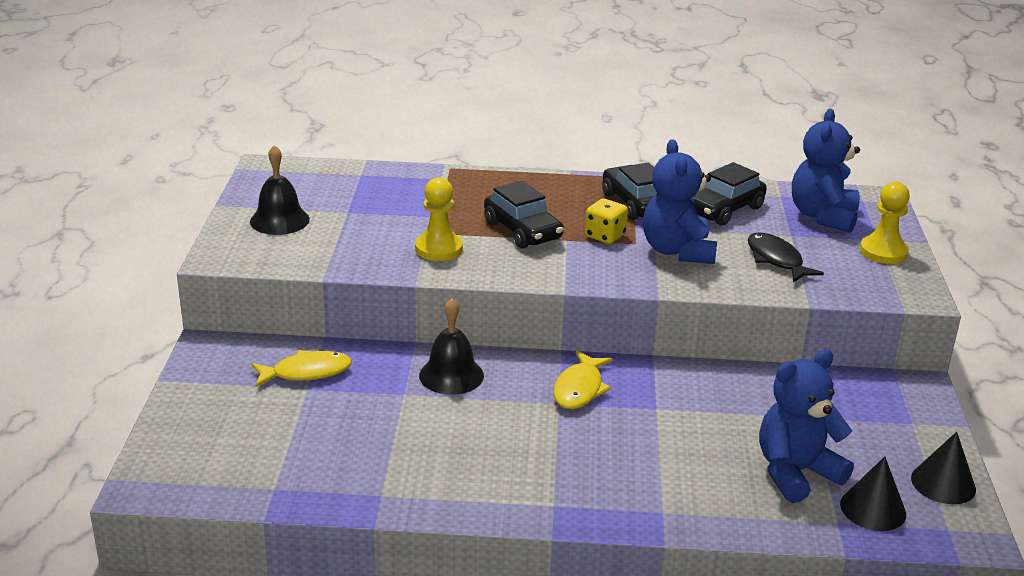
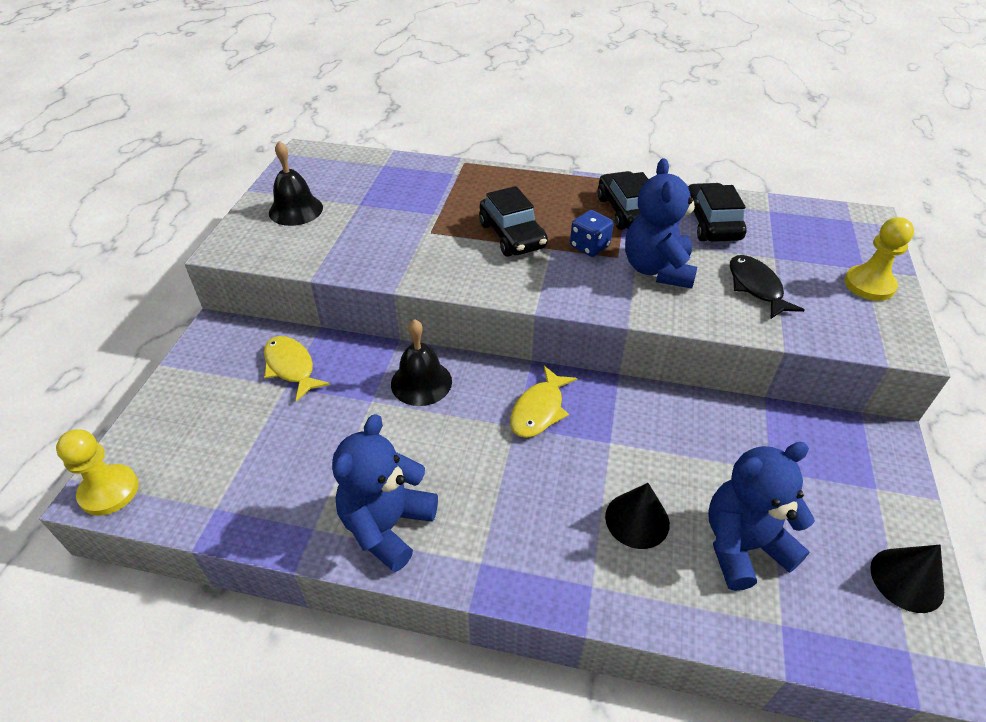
camera: 10 degrees right, 15 degrees up
(306, 372) = (291, 367): yellow fish -> yellow fish turned 120 degrees counterclockwise
(438, 249) = (428, 251): yellow pawn -> yellow pawn (109, 491)
(605, 236) = (589, 246): yellow dice -> blue dice
(724, 210) = (711, 223): black car -> black car turned 120 degrees clockwise
(823, 216) = (809, 237): blue teddy bear -> blue teddy bear (387, 526)
(873, 509) = (824, 609): black cone -> black cone (637, 520)

